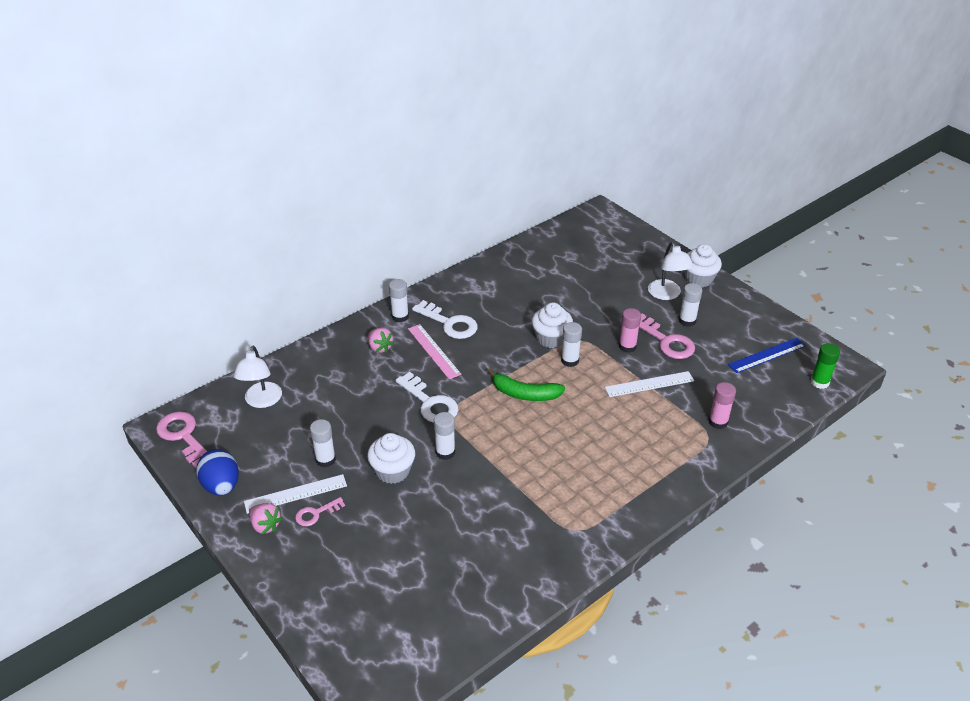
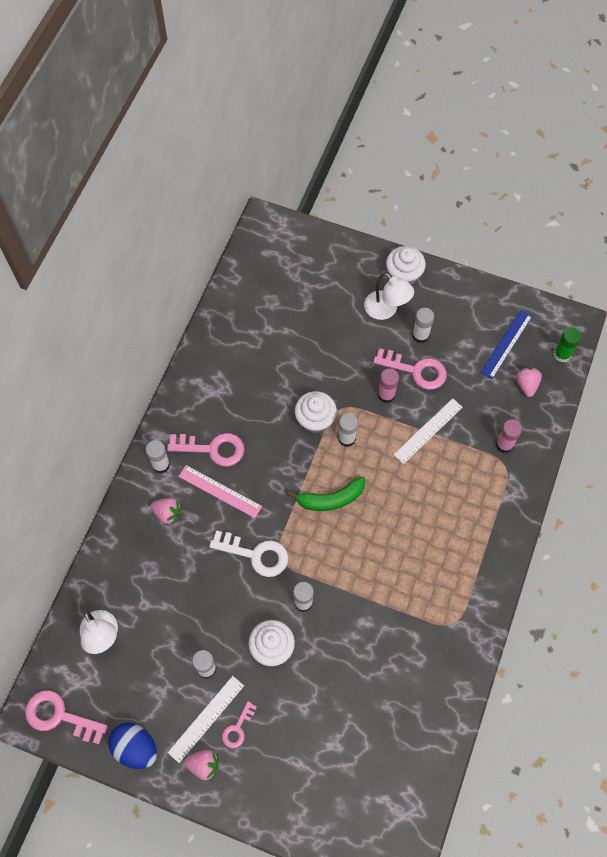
camera: 30 degrees left, 25 degrees up
(449, 323) = (212, 449): white key -> pink key
(768, 389) = (526, 385): none -> pink strawberry

